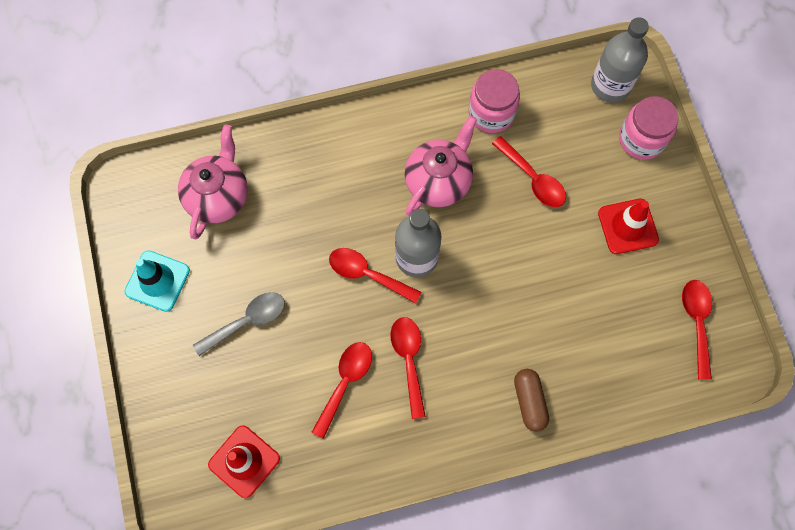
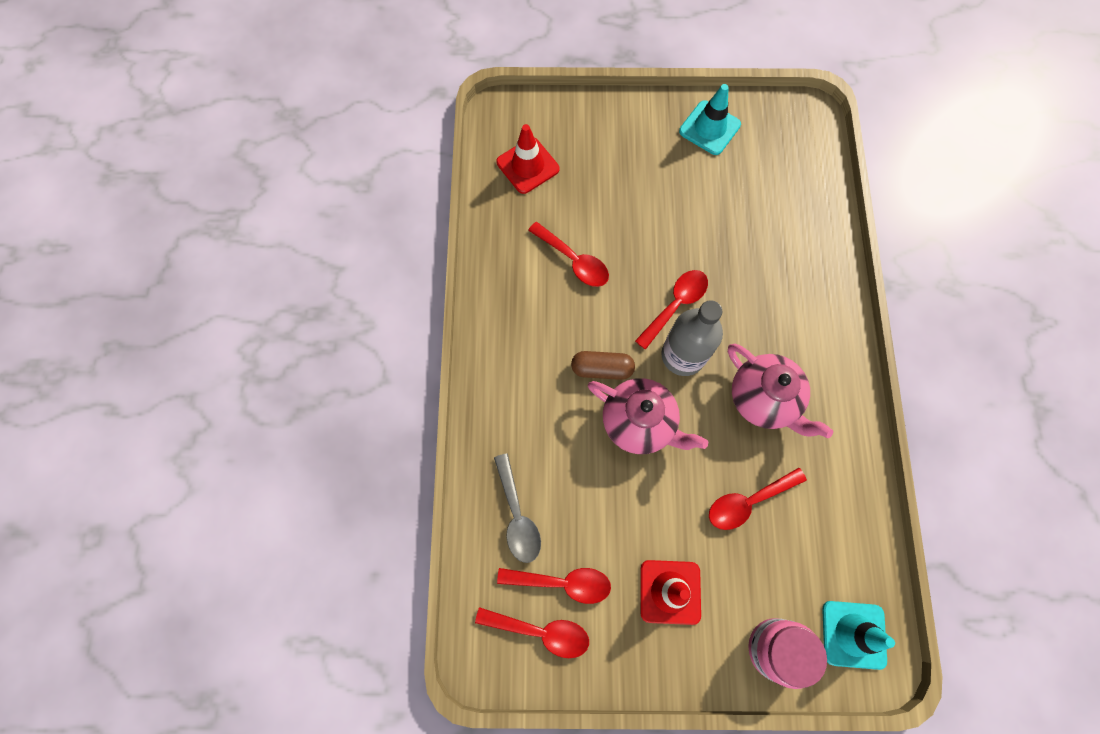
camera: 105 degrees right, 0 degrees up
(218, 196) = (784, 191): pink teapot -> pink teapot (639, 423)
(247, 321) = (653, 192): grey spoon -> grey spoon (517, 516)
(409, 360) = (580, 321): red spoon -> red spoon (562, 582)
(491, 113) = (837, 479): pink jar -> none
(529, 401) = (508, 423): brown capsule -> brown capsule (602, 369)
(610, 86) = (853, 634): grey bottle -> turquoise traffic cone

